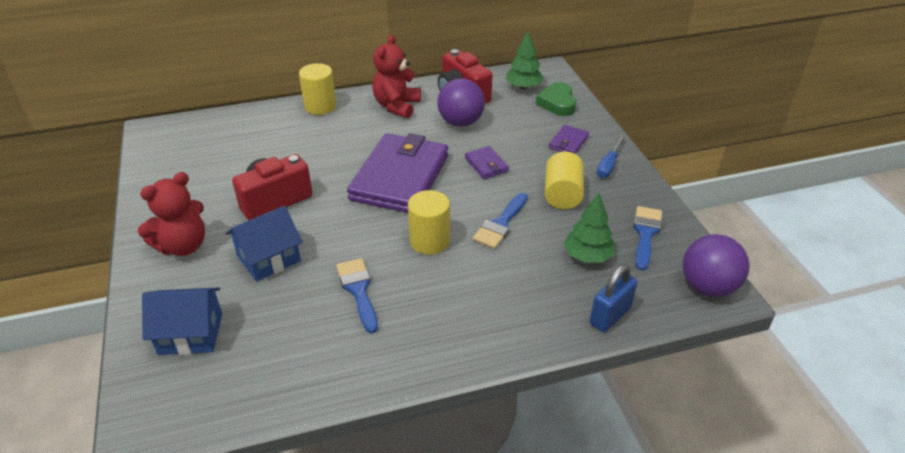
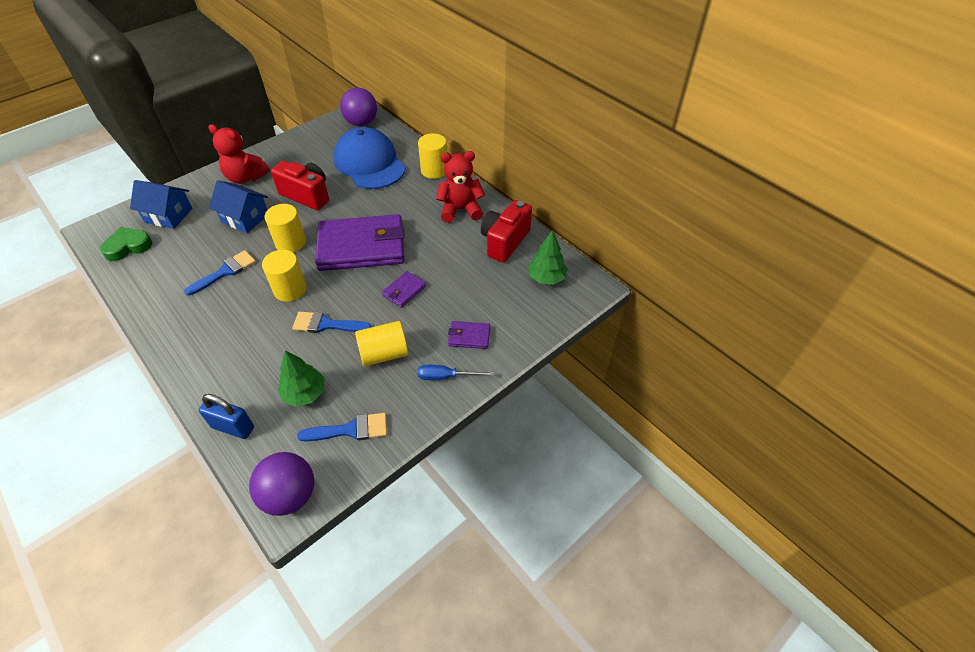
camera: 65 degrees right, 10 degrees up
(190, 334) = (168, 215): blue house -> blue house turned 45 degrees counterclockwise
(262, 144) = (369, 163): none -> blue cap
(350, 227) = (291, 242): none -> yellow cylinder
(460, 122) = (459, 255): purple ball -> purple ball (361, 123)
(557, 103) = (533, 310): green heart -> green heart (128, 246)

